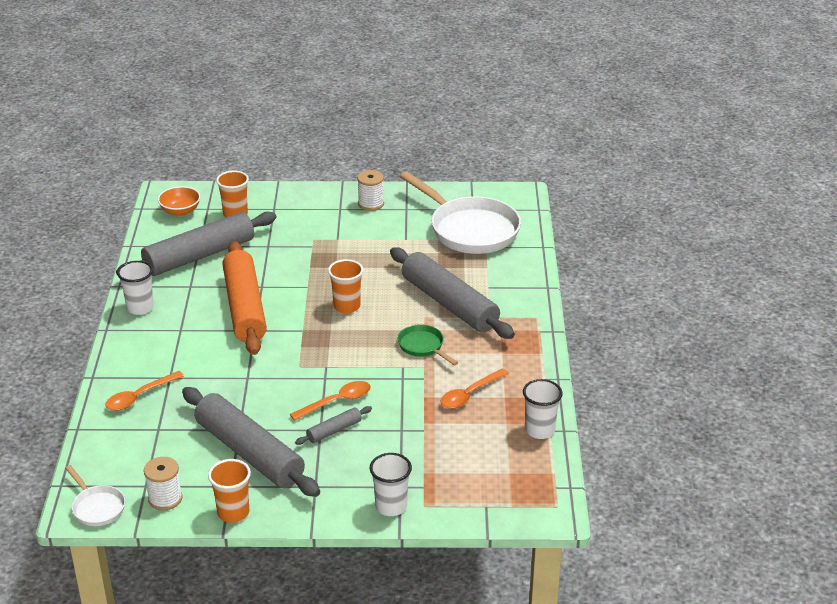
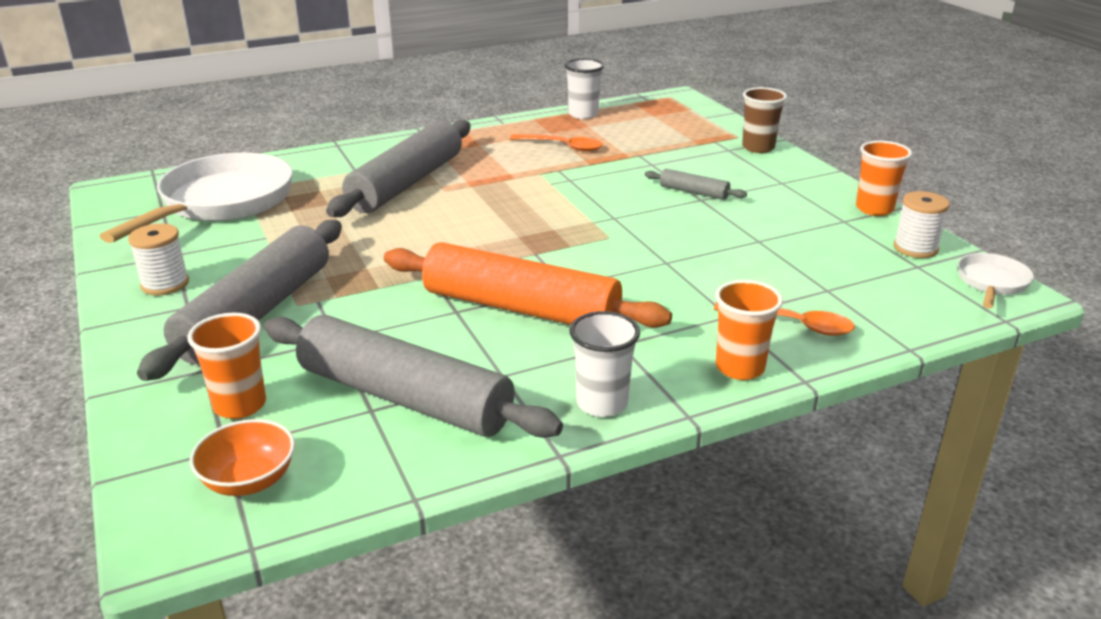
camera: 115 degrees left, 5 degrees down
(244, 307) = (520, 308): orange rolling pin -> orange rolling pin turned 60 degrees clockwise
(250, 452) = (785, 224): grey rolling pin -> grey rolling pin (256, 312)
(337, 401) = (647, 201): orange spoon -> none
(347, 306) = (459, 238): orange cup -> orange cup (740, 368)
(391, 506) = (758, 148): white cup -> brown cup
(423, 346) = (503, 181): green pan -> none

